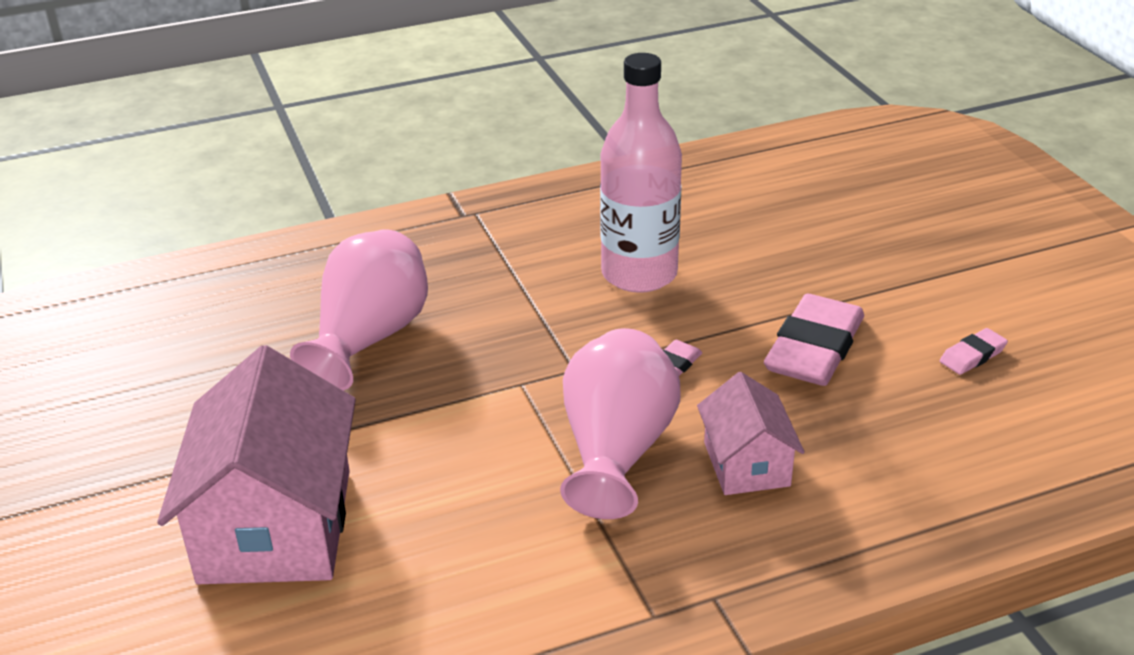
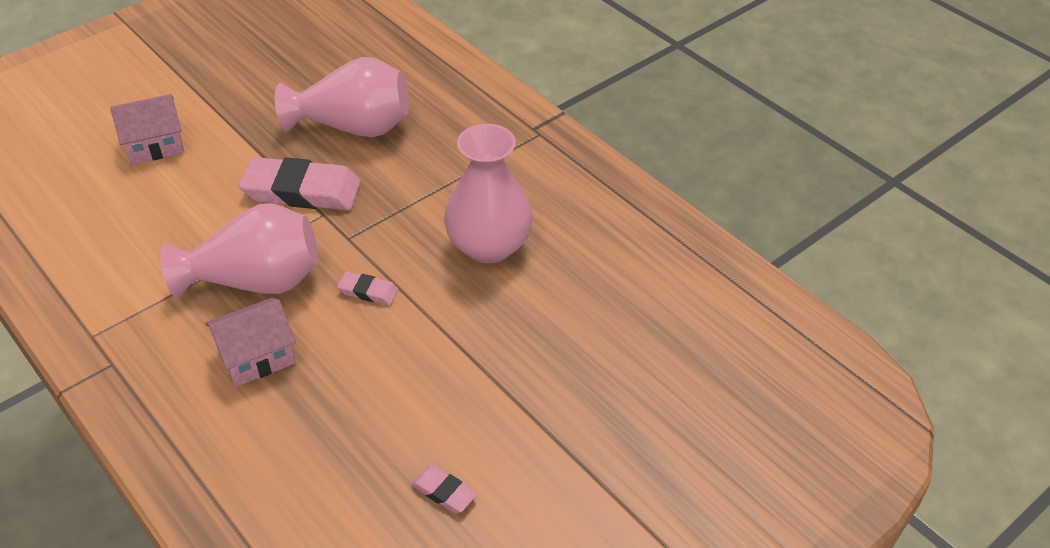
camera: 70 degrees right, 10 degrees up
(275, 525) = (154, 145): pink house -> pink house, size x0.54
(639, 274) = (489, 246): pink bottle -> pink vase
(814, 348) = (419, 375): pink eraser -> pink eraser (302, 190)

